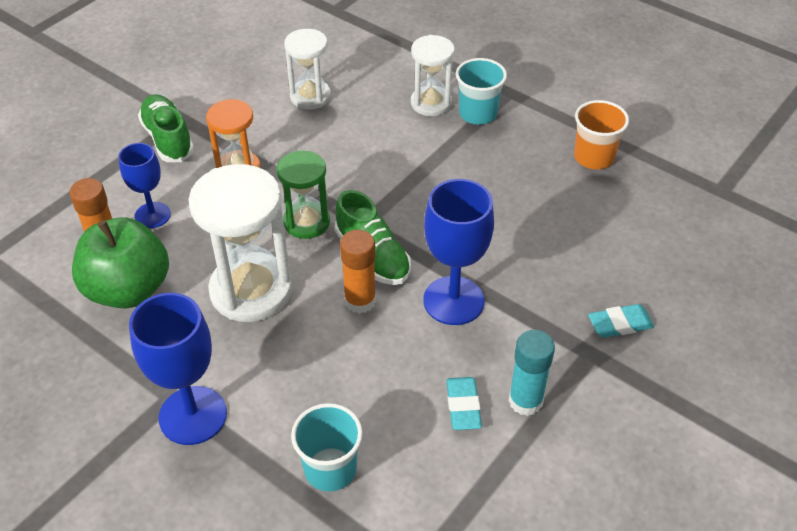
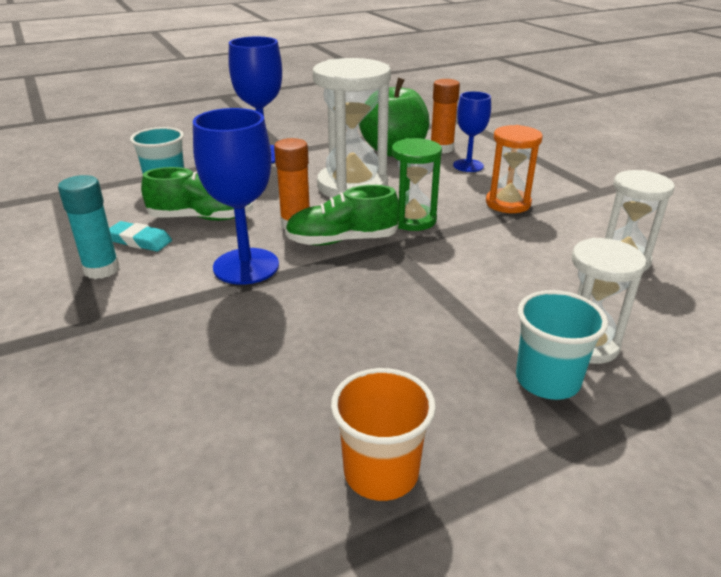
camera: 115 degrees right, 15 degrees down
(168, 139) = (568, 182): green shoe -> green shoe (201, 218)
(620, 324) = (94, 359): turquoise eraser -> none

